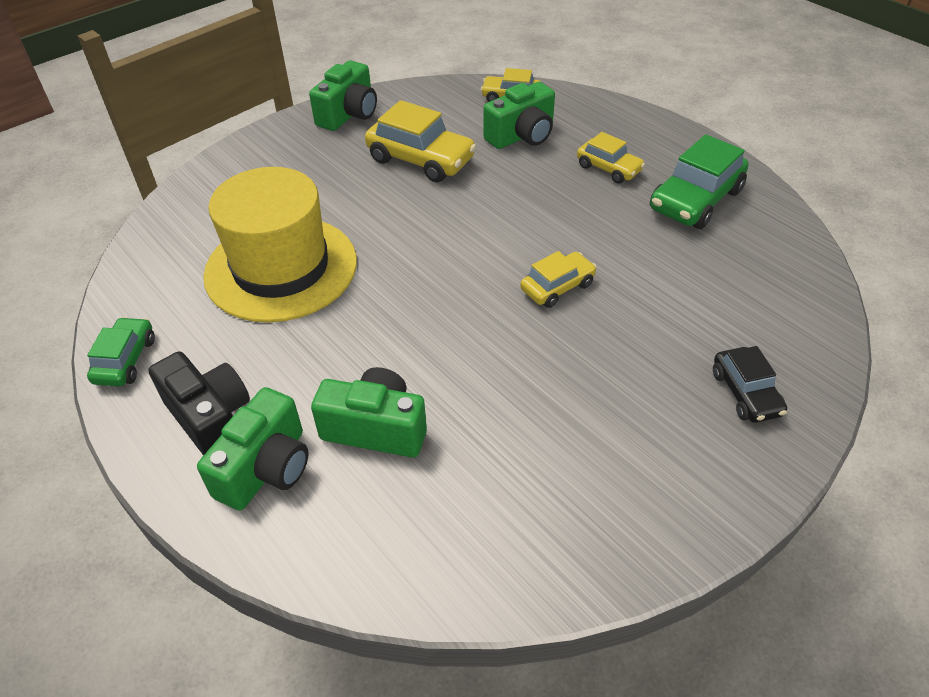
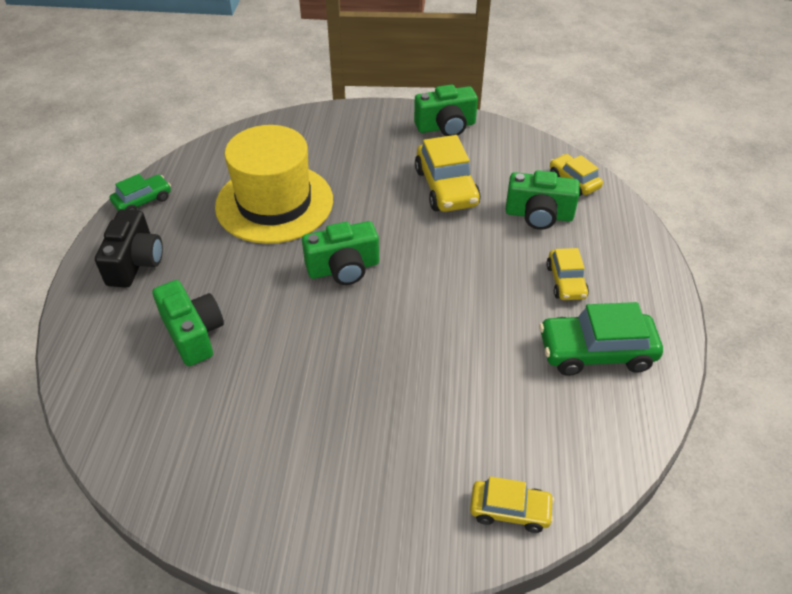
camera: 45 degrees right, 0 degrees up
(266, 468) = (123, 310): green camera -> green camera (343, 268)
(557, 287) = (405, 335): yellow car -> yellow car (510, 510)
(745, 393) = (416, 505): black car -> none

